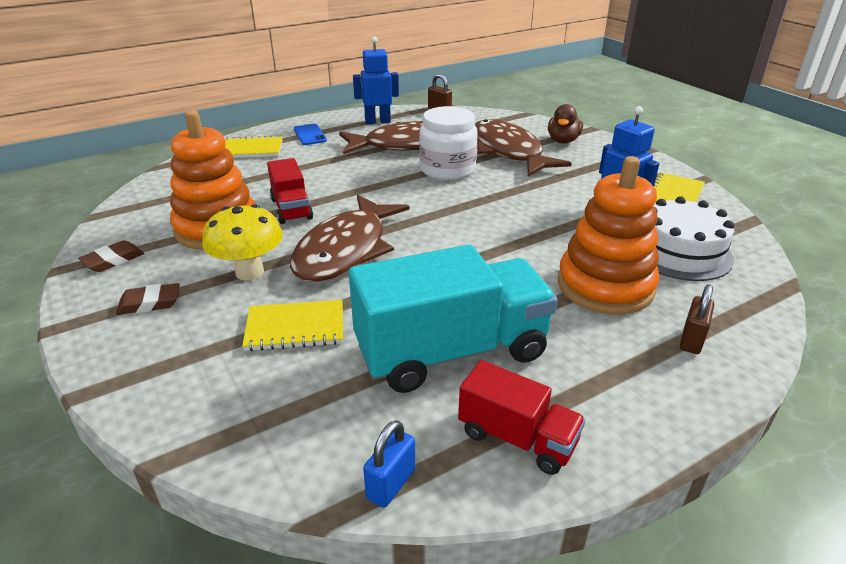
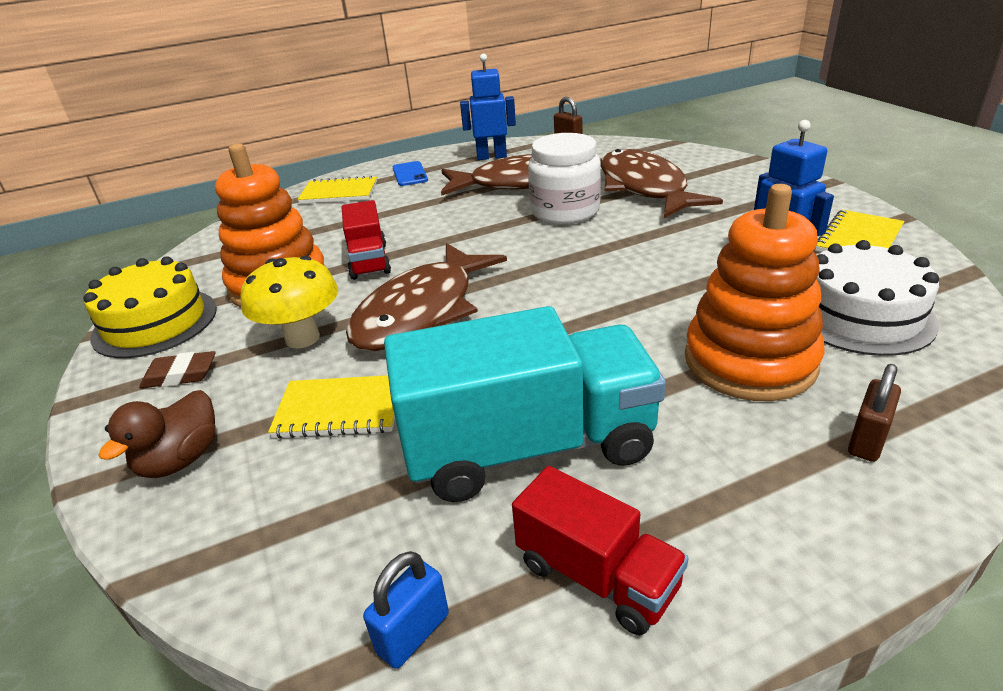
camera: 10 degrees right, 0 degrees up
(113, 260) = (155, 322): brown eraser -> yellow cake
(563, 141) = (717, 173): brown duck -> brown duck (180, 459)

